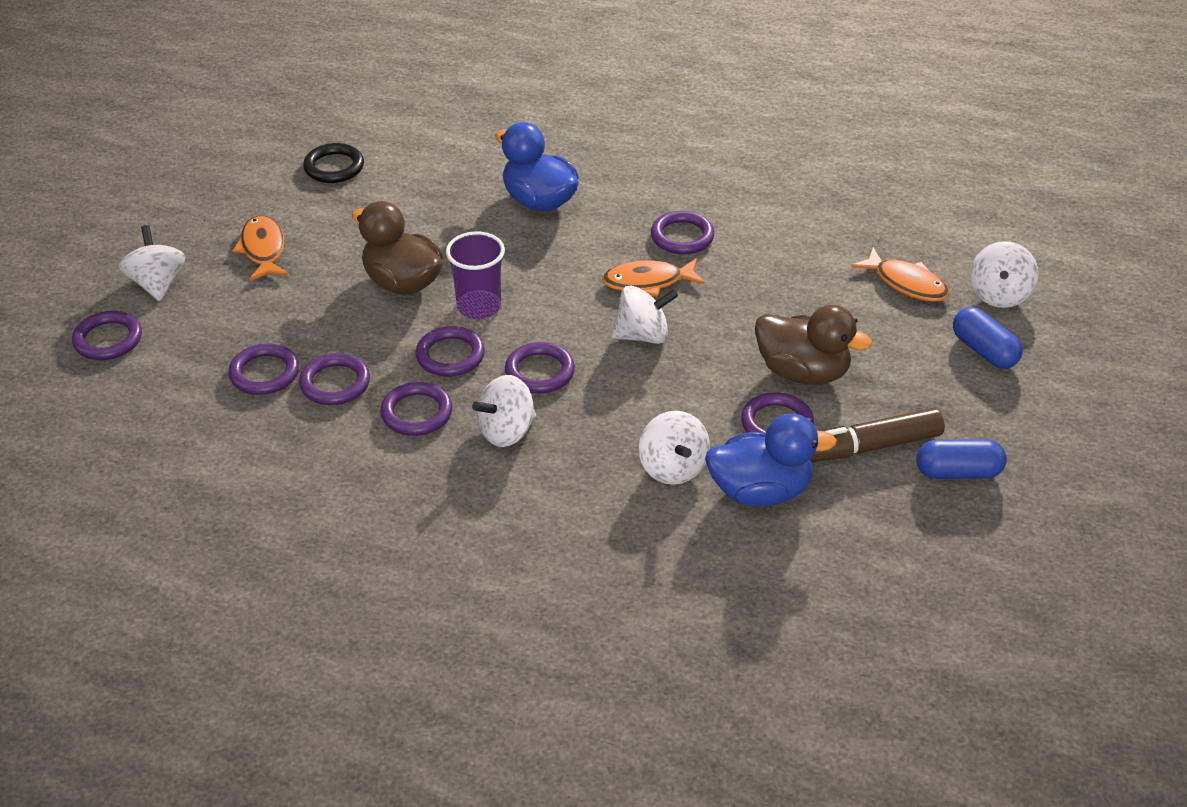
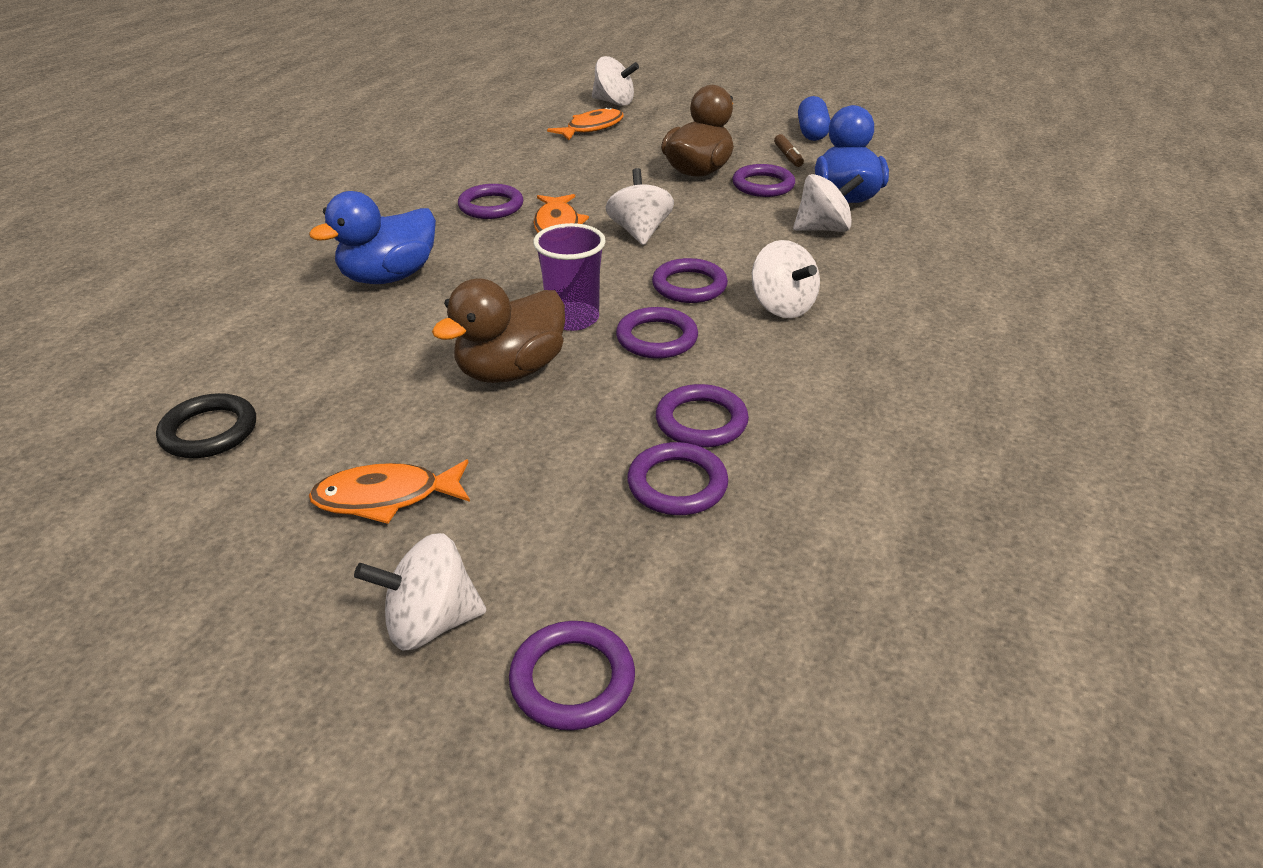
camera: 85 degrees left, 5 degrees down
(417, 413) = (755, 361): purple ring -> none
(868, 447) = (788, 156): brown marker -> brown marker, size x0.50
(984, 351) = (678, 113): blue capsule -> none

